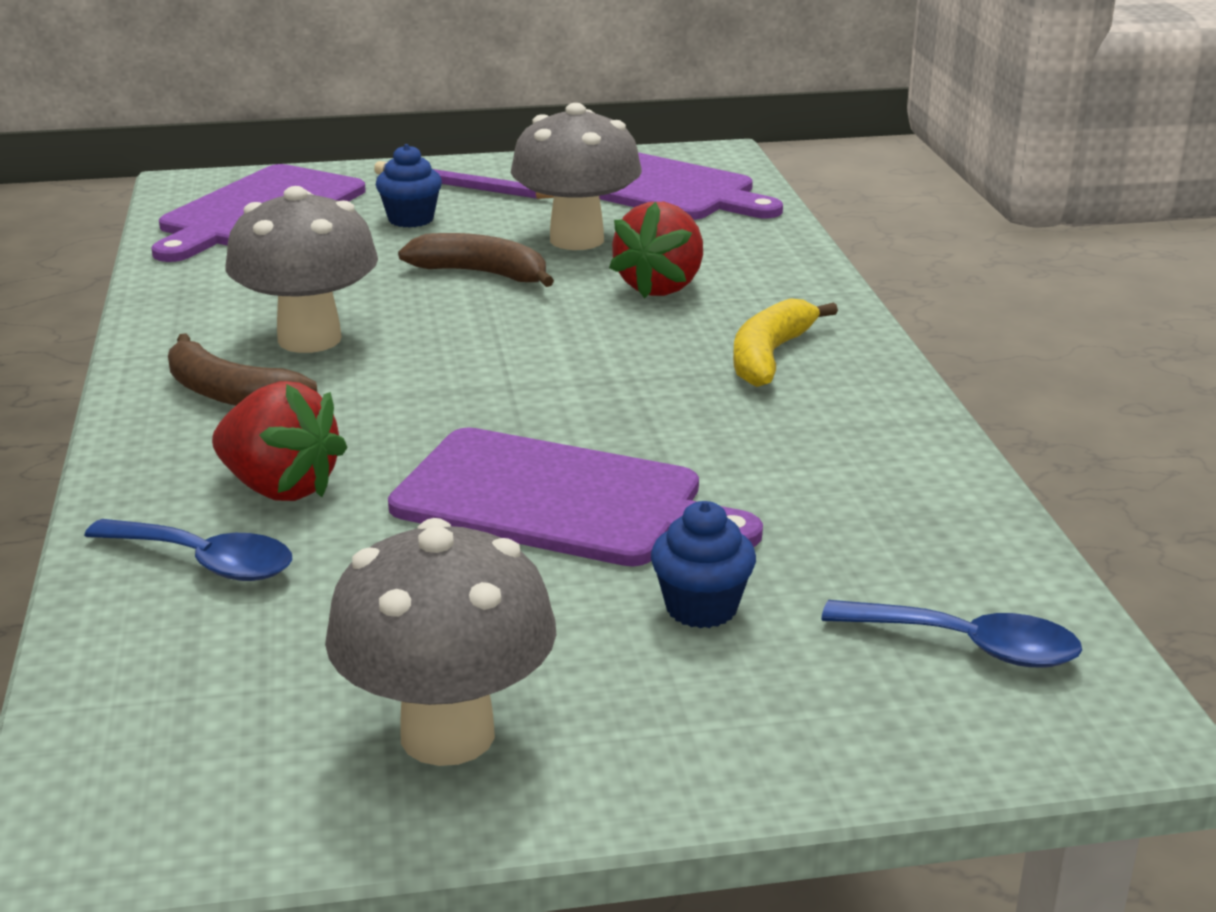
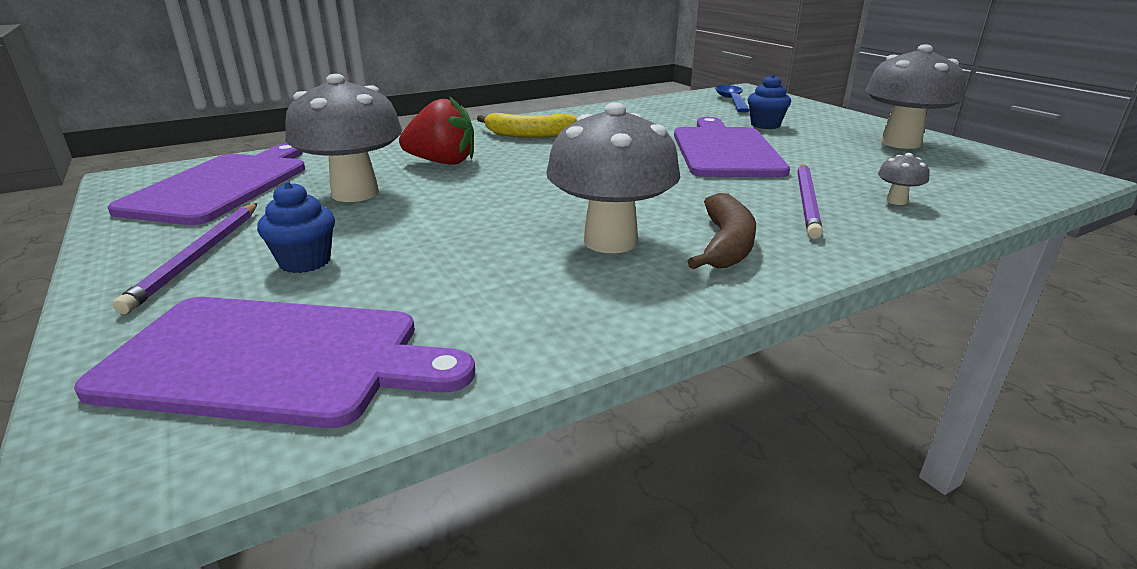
camera: 110 degrees left, 0 degrees up
(205, 562) = (896, 201): blue spoon -> grey mushroom
(280, 488) = (807, 202): red strawberry -> purple pencil
(482, 274) = (441, 210): brown banana -> none

